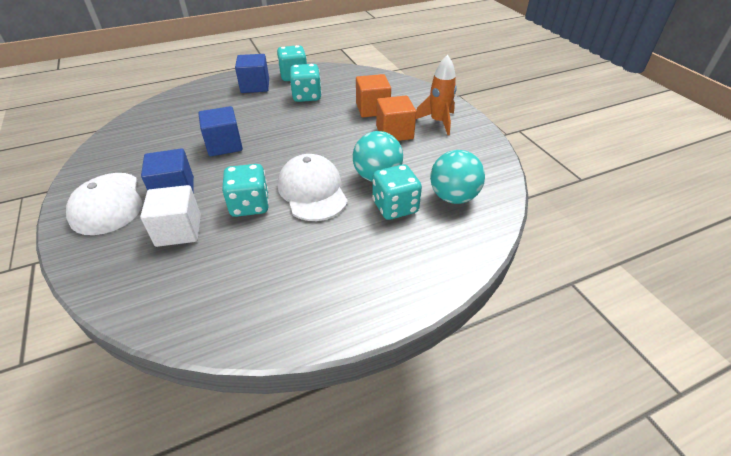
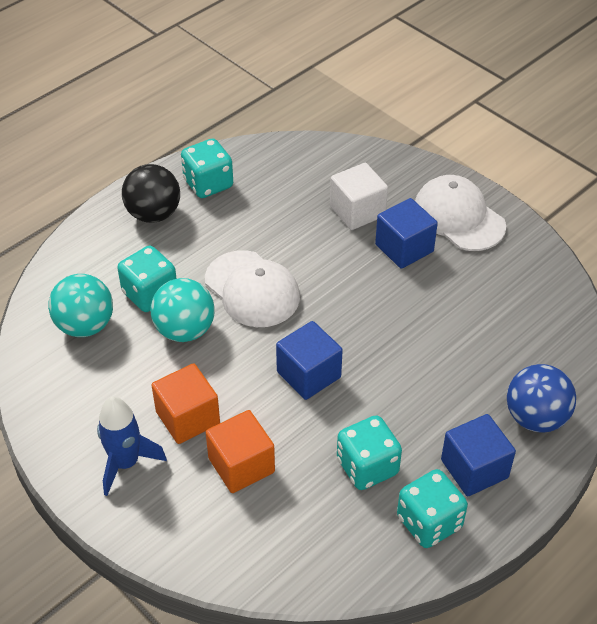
camera: 160 degrees right, 5 degrees up
(203, 95) = (535, 417): none -> blue ball
(224, 145) = (408, 326): blue cube -> blue cube (308, 374)
(250, 205) = (309, 254): turquoise dice -> turquoise dice (208, 184)
(366, 281) = (153, 214): none -> black ball
(438, 122) = (126, 463): orange rocket -> blue rocket

